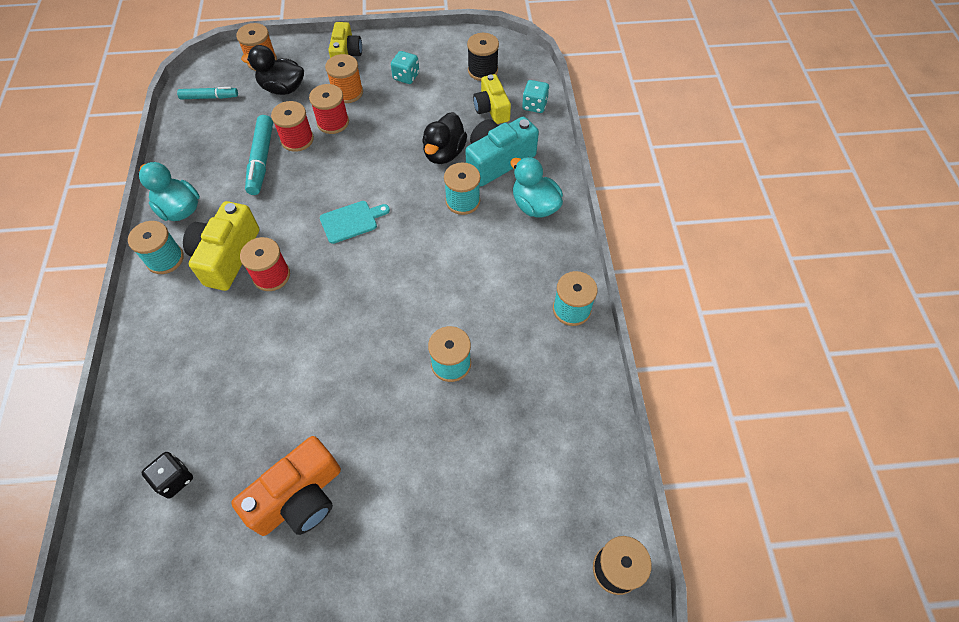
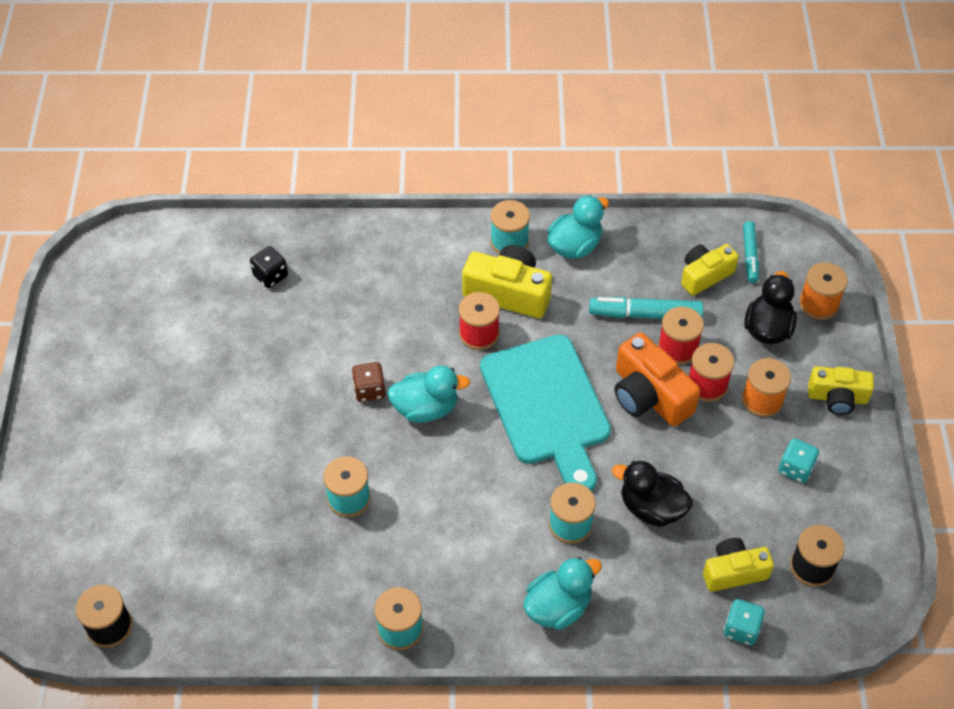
camera: 95 degrees right, 5 degrees down
(225, 124) = (705, 275): none -> yellow camera
(299, 497) = (234, 368): orange camera -> orange camera (649, 395)
(331, 360) = (369, 390): none -> brown dice
(351, 221) = (547, 406): turquoise cutting board -> turquoise cutting board, size x2.24
(352, 311) = (426, 408): none -> turquoise duck
(497, 161) = (636, 570): turquoise camera -> none

